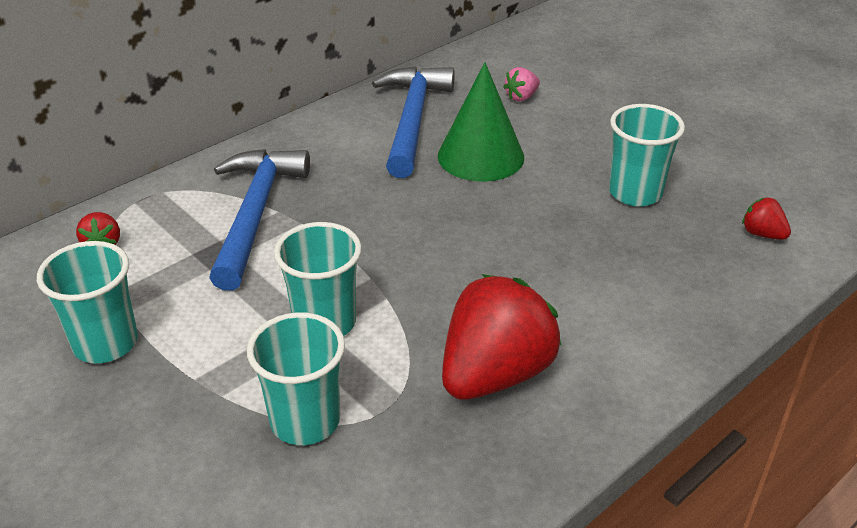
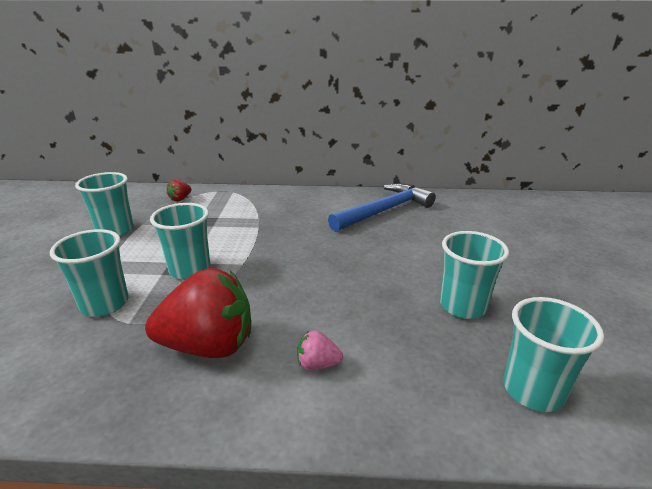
camera: 45 degrees right, 10 degrees down
(256, 214) = (248, 215): blue hammer -> none
(480, 156) = (393, 241): green cone -> none
(521, 97) = (466, 225): pink strawberry -> pink strawberry (317, 364)
(762, 234) = (533, 390): red strawberry -> turquoise cup

